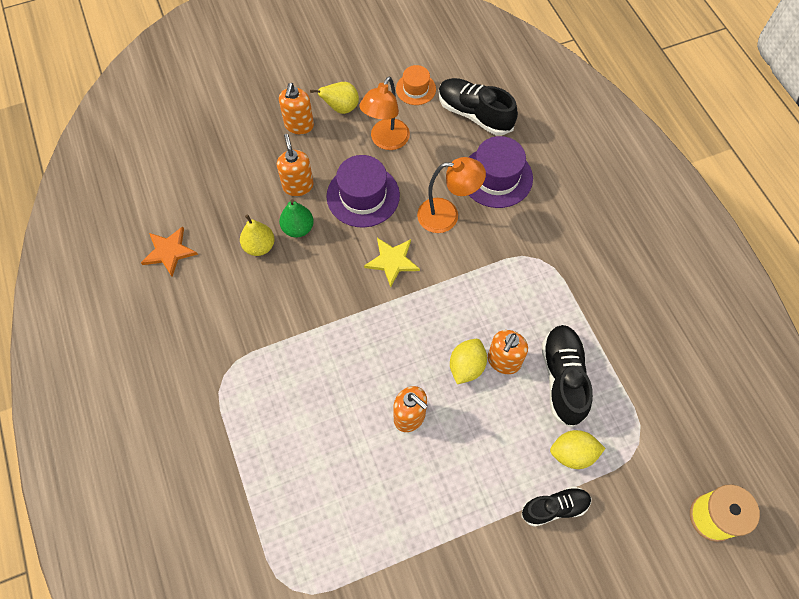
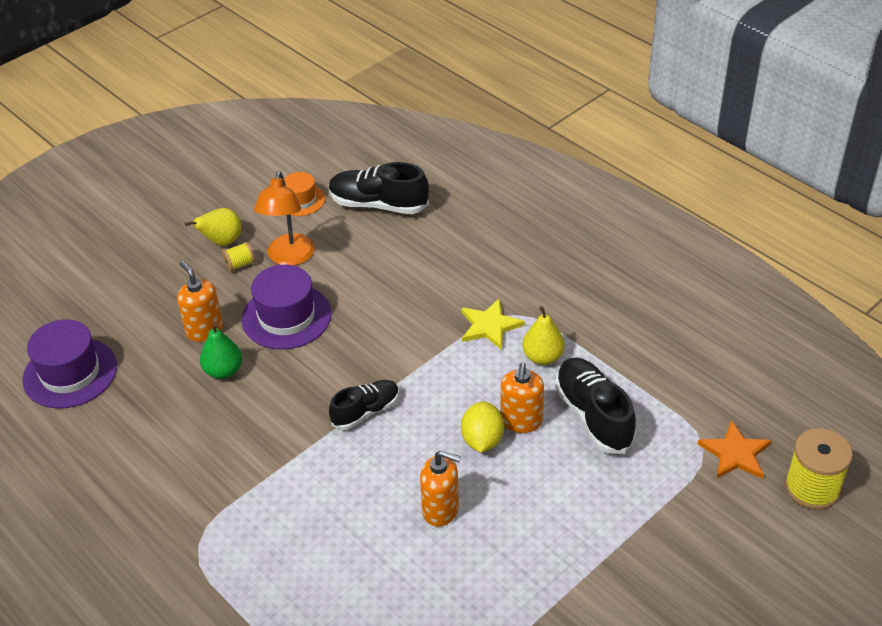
camera: 20 degrees left, 20 degrees down
(169, 251) = (73, 443): orange star -> orange star (735, 453)
(259, 246) = (184, 403): yellow pear -> yellow pear (542, 357)
(299, 125) = (179, 272): orange soap dispenser -> none
(346, 134) = (240, 264): none -> yellow spool
(392, 261) = (350, 368): yellow star -> yellow star (490, 326)
(447, 215) = (392, 306): orange lamp -> none
(496, 177) = (430, 254): purple hat -> purple hat (70, 373)
(554, 508) = (644, 539): black shoe -> black shoe (366, 411)
(572, 453) = (638, 481): yellow lemon -> none

